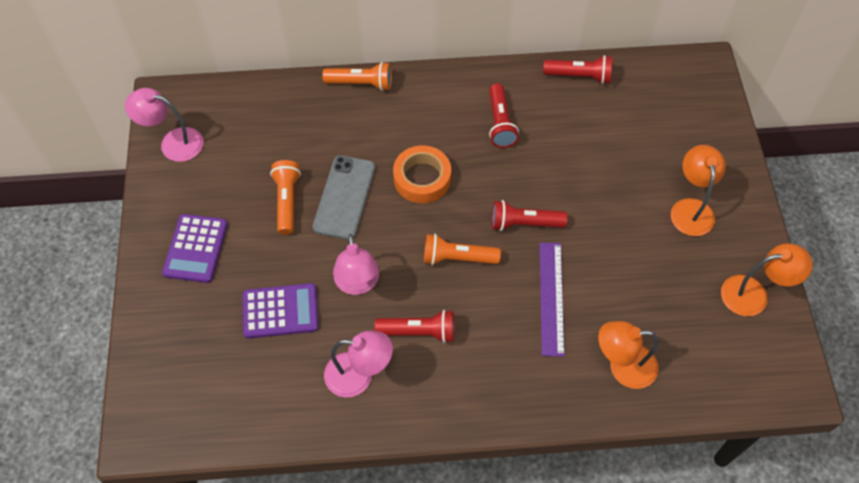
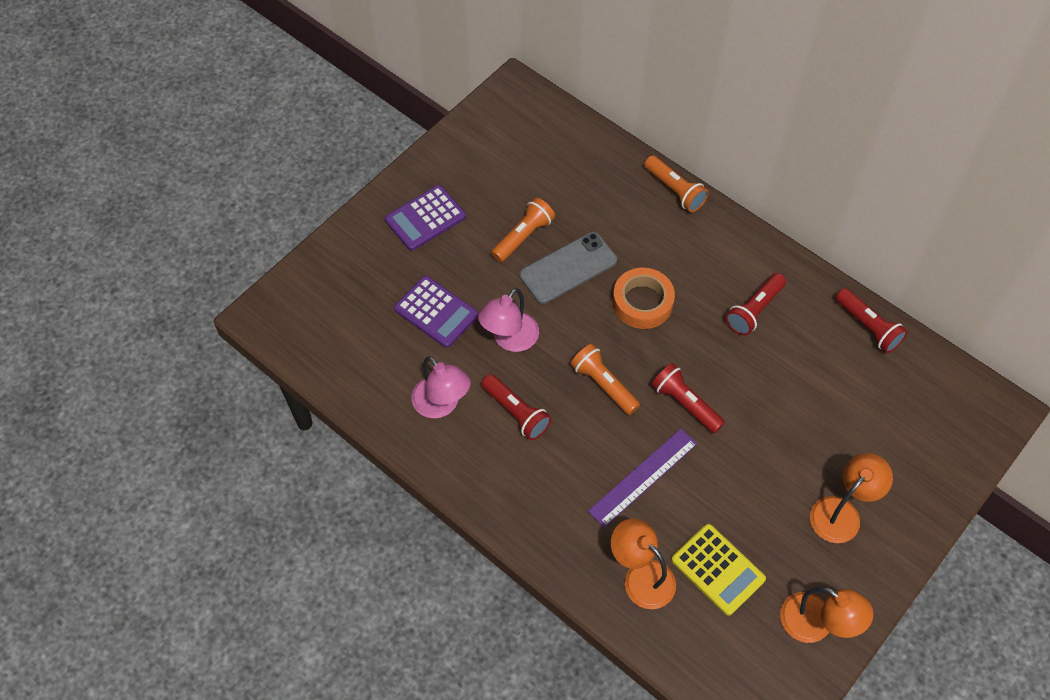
camera: 45 degrees right, 0 degrees up
(173, 143) = (488, 127): pink lamp -> none
(662, 315) = (717, 569): none -> yellow calculator

